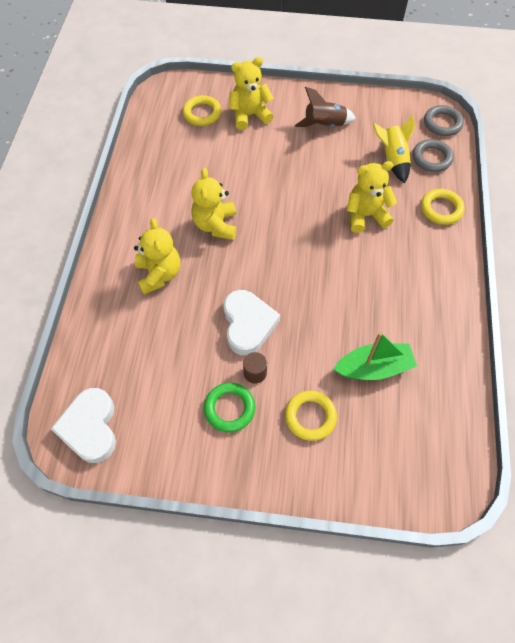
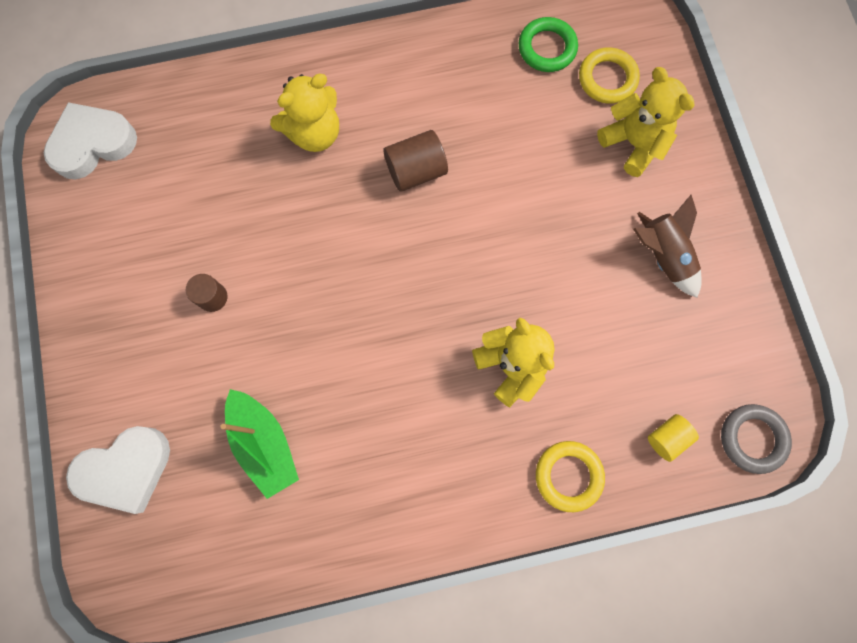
camera: 70 degrees right, 15 degrees up
(216, 225) = (416, 171): yellow teddy bear -> brown cylinder
(229, 408) = (157, 284): green ring -> green ring (547, 48)
(248, 324) = (278, 265): white heart -> white heart (126, 469)
(310, 417) = (173, 383): yellow ring -> none
(392, 159) = (637, 377): yellow rocket -> none
(431, 158) = (667, 438): grey ring -> yellow cylinder

